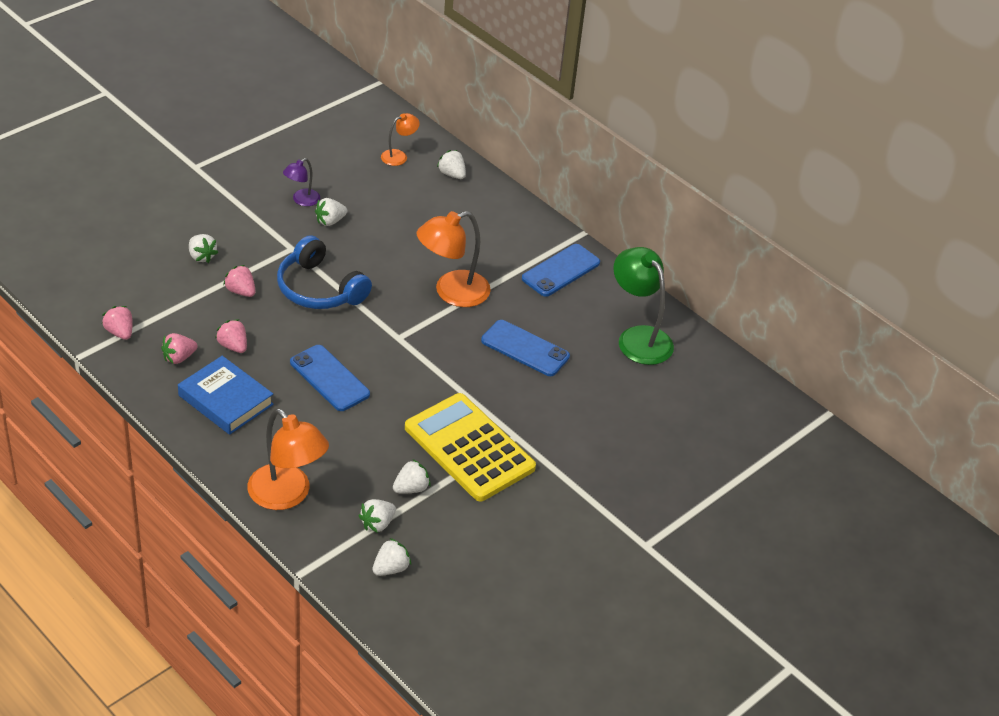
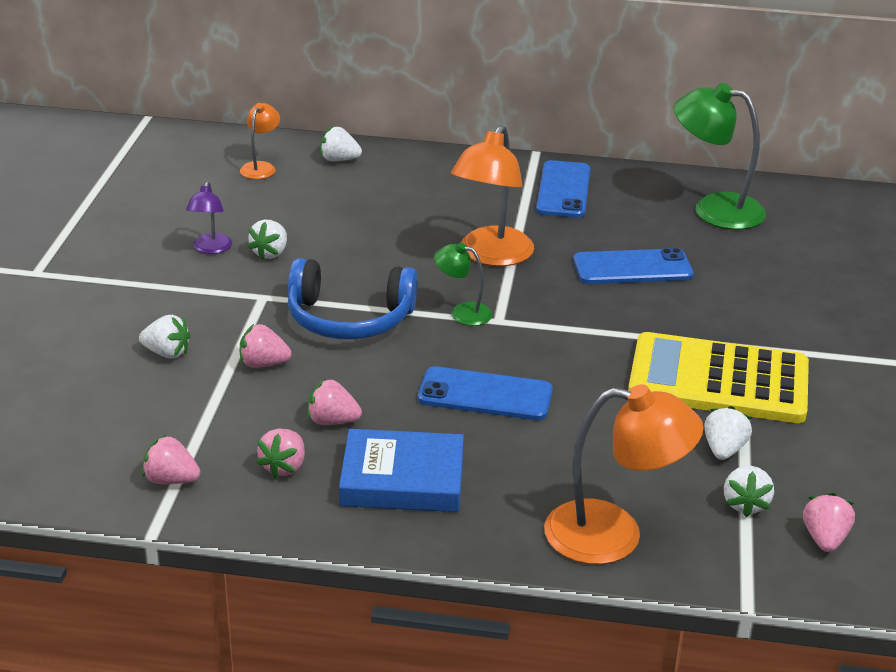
camera: 35 degrees left, 10 degrees down
(385, 321) = (462, 312): none -> green lamp
(391, 568) = (824, 539): white strawberry -> pink strawberry

